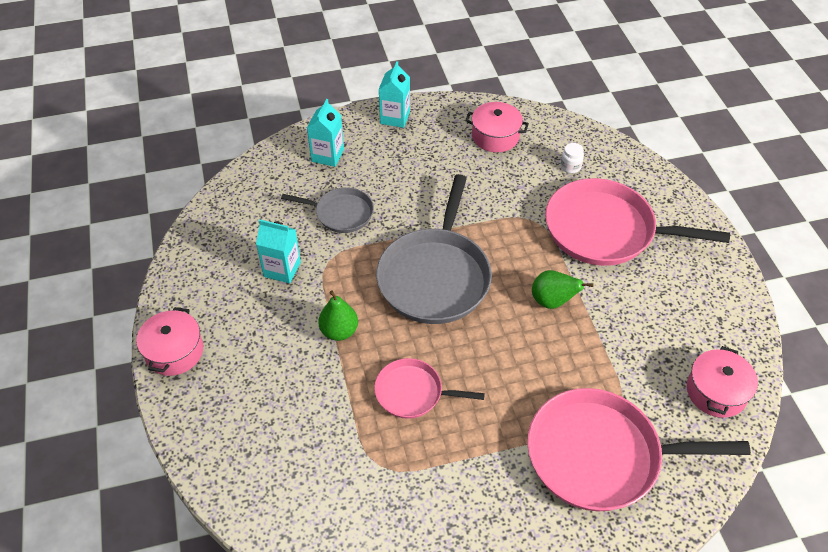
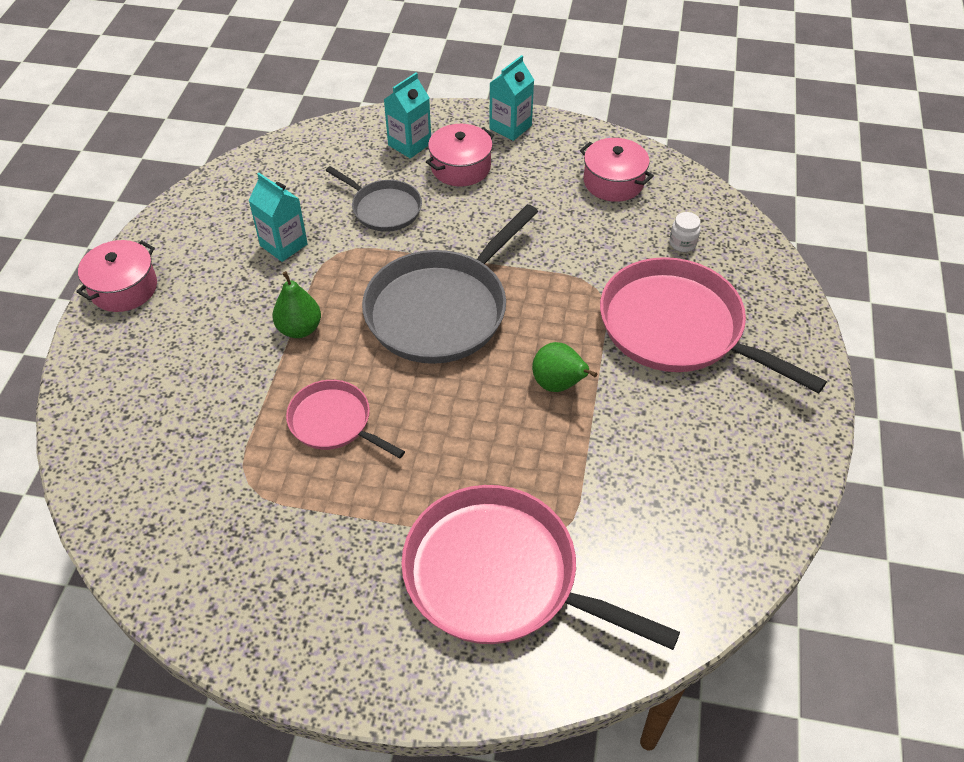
camera: 25 degrees right, 0 degrees up
(716, 392) = (693, 564): pink pot -> pink pot (460, 167)

